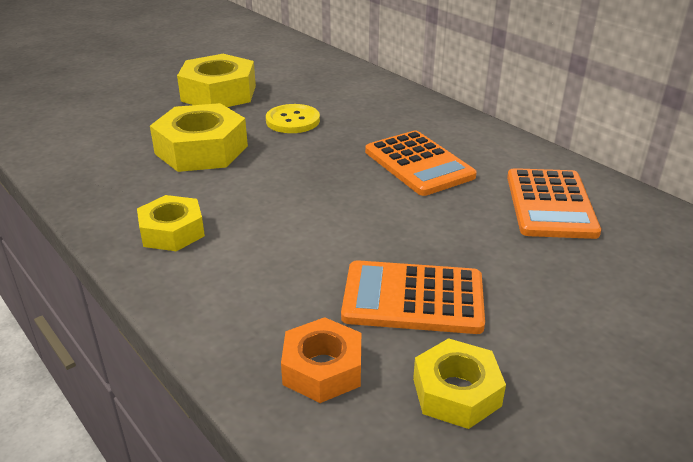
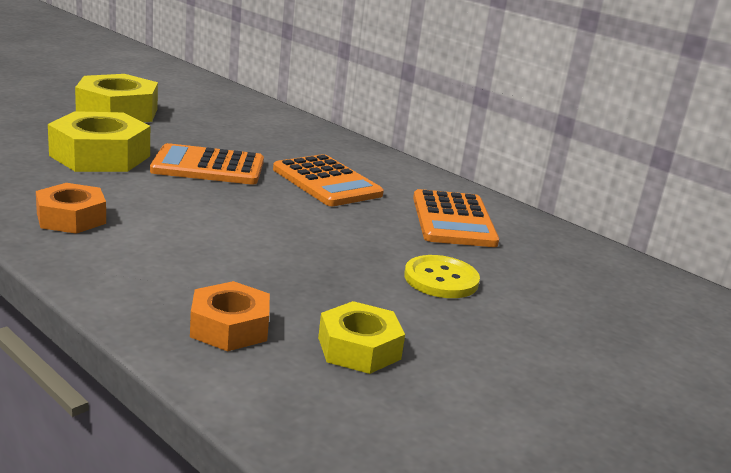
camera: 10 degrees left, 10 degrees down
(172, 231) = (71, 218): yellow nut -> orange nut
(292, 121) = (197, 140): yellow button -> yellow button (441, 279)
(413, 298) = (319, 281): orange calculator -> orange calculator (208, 166)

